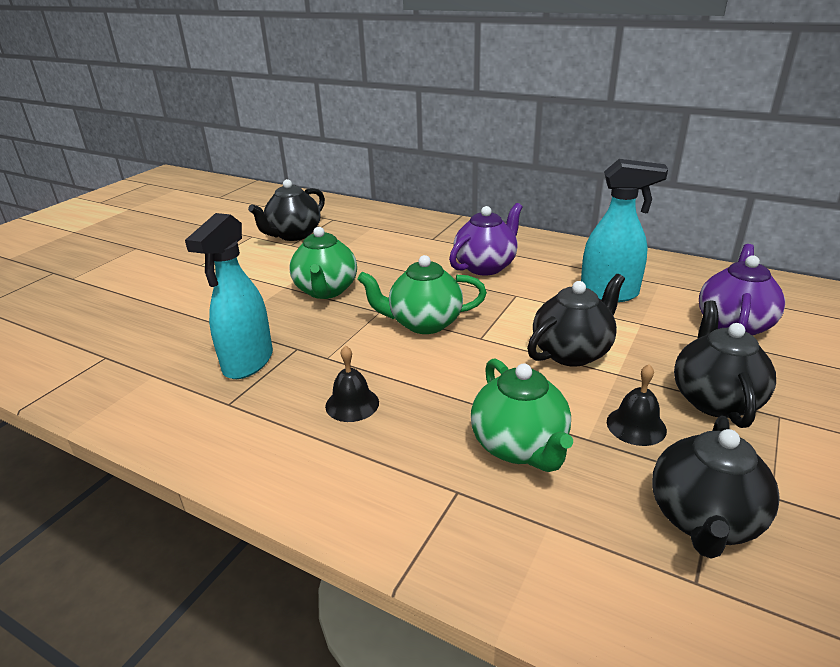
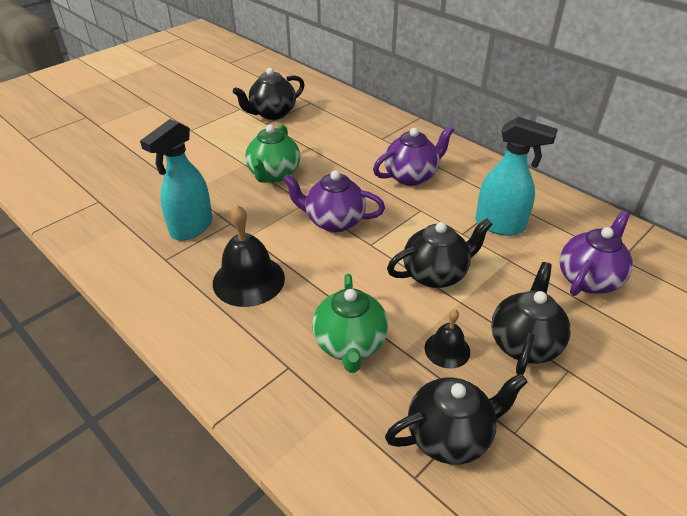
camera: 15 degrees right, 10 degrees up
(352, 404) = (248, 280): black bell -> black bell, size x1.77
(424, 323) = (334, 221): green teapot -> purple teapot
(703, 520) = (450, 436): black teapot -> black teapot turned 150 degrees counterclockwise

